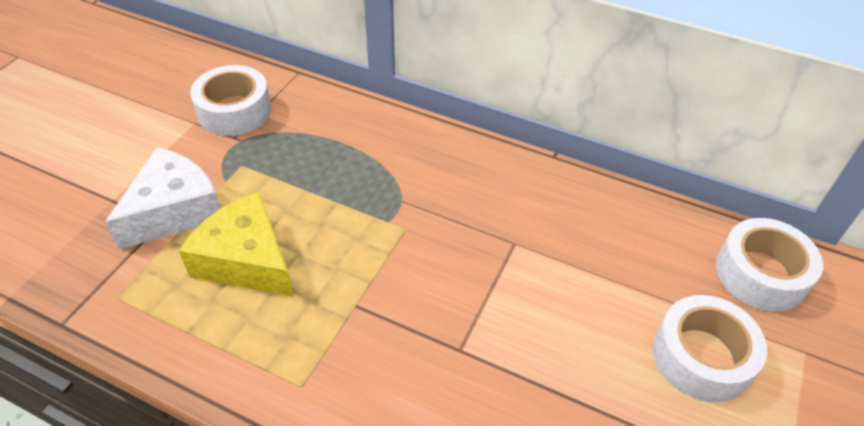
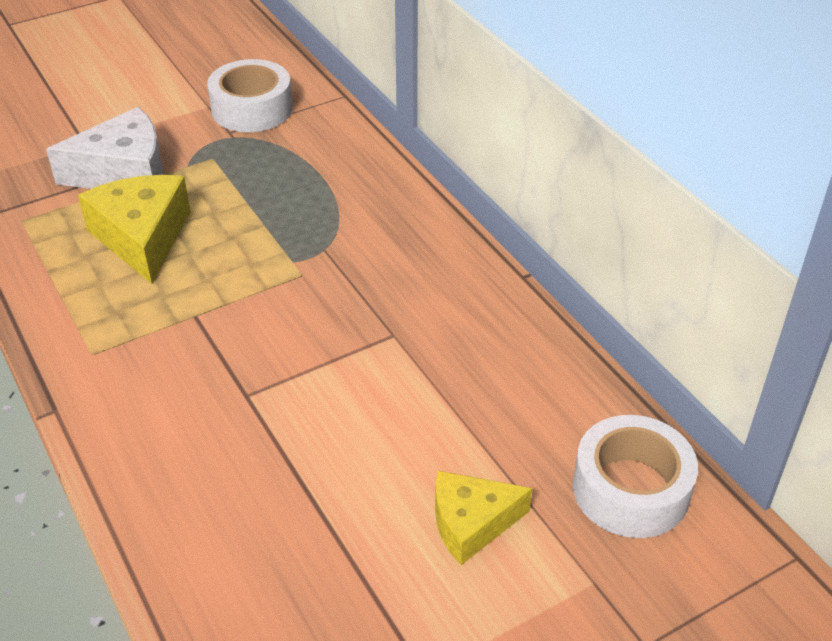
camera: 35 degrees right, 5 degrees down
(701, 357) = (471, 523): white tape -> yellow cheese

